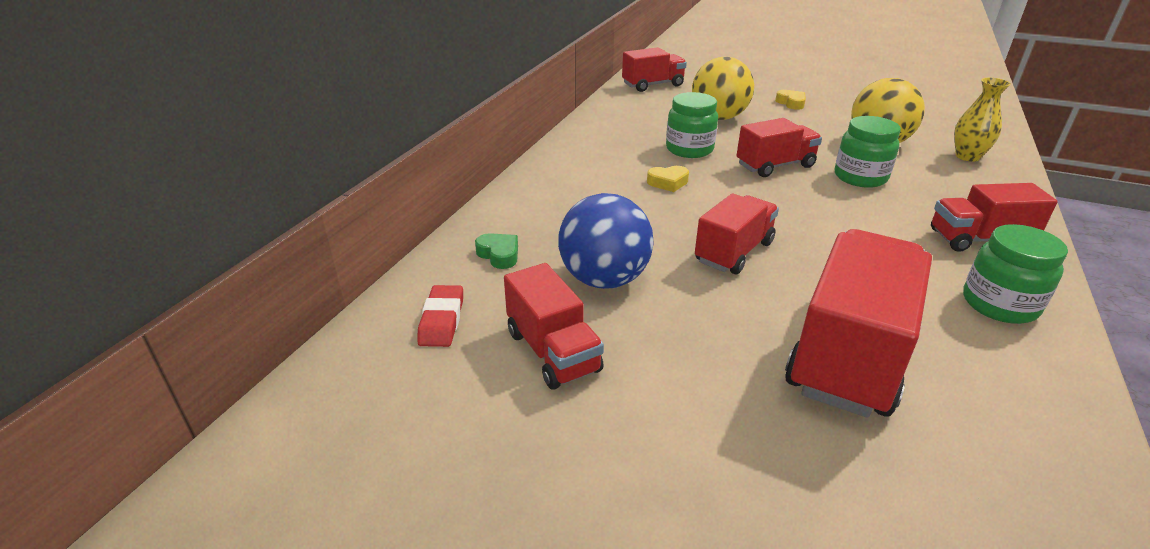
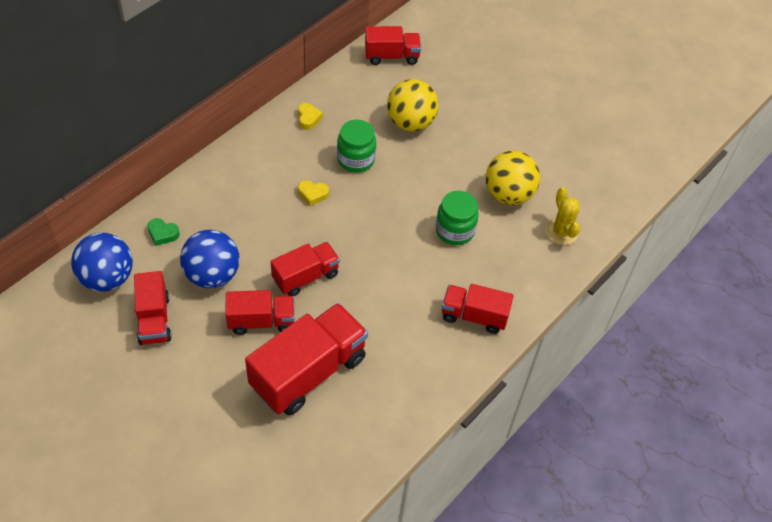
camera: 15 degrees right, 20 degrees up
(442, 320) = (107, 278): red eraser -> blue ball
(499, 255) = (163, 234): green heart -> green heart turned 135 degrees clockwise
(775, 166) = (404, 198): red truck -> red truck (261, 321)
(791, 103) = (488, 119): yellow heart -> yellow heart (308, 118)
(967, 156) = (561, 232): yellow vase -> yellow cactus
(999, 304) = (427, 369): green jar -> none

